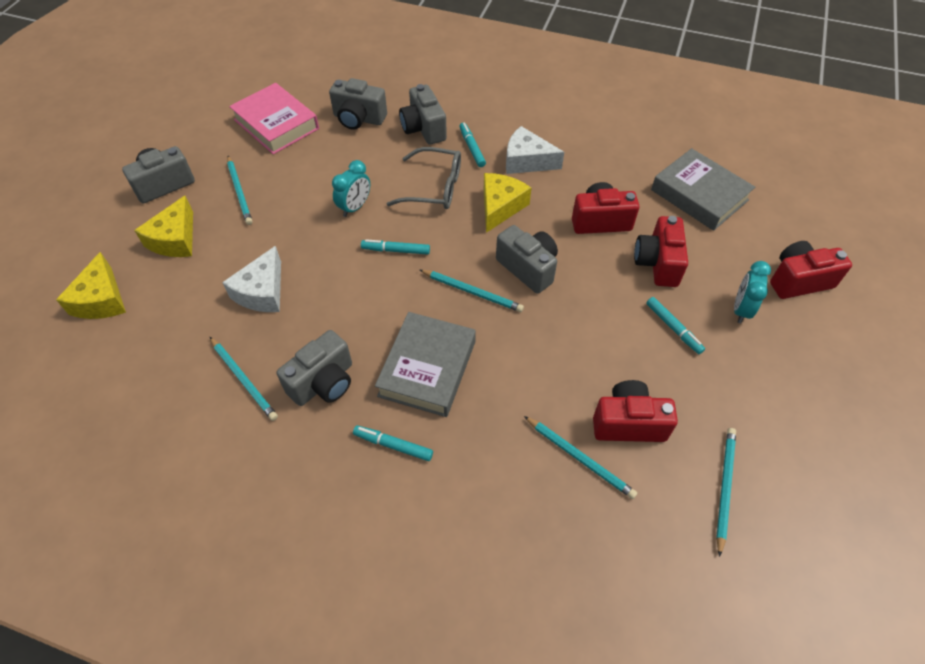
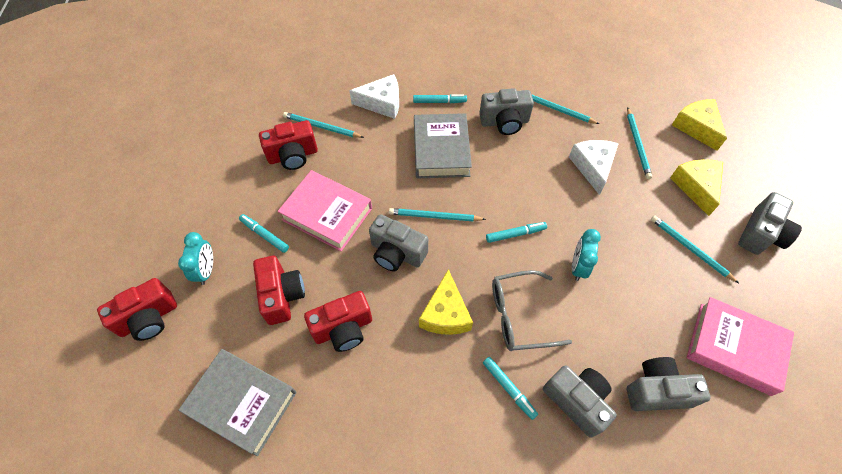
camera: 160 degrees right, 5 degrees up
(323, 382) = (504, 122): grey camera -> grey camera turned 120 degrees counterclockwise
(526, 161) = (441, 389): white cheese -> white cheese (382, 103)
(595, 330) = (327, 214): none -> pink book
(724, 488) = (228, 136): turquoise pencil -> turquoise pencil (637, 144)

